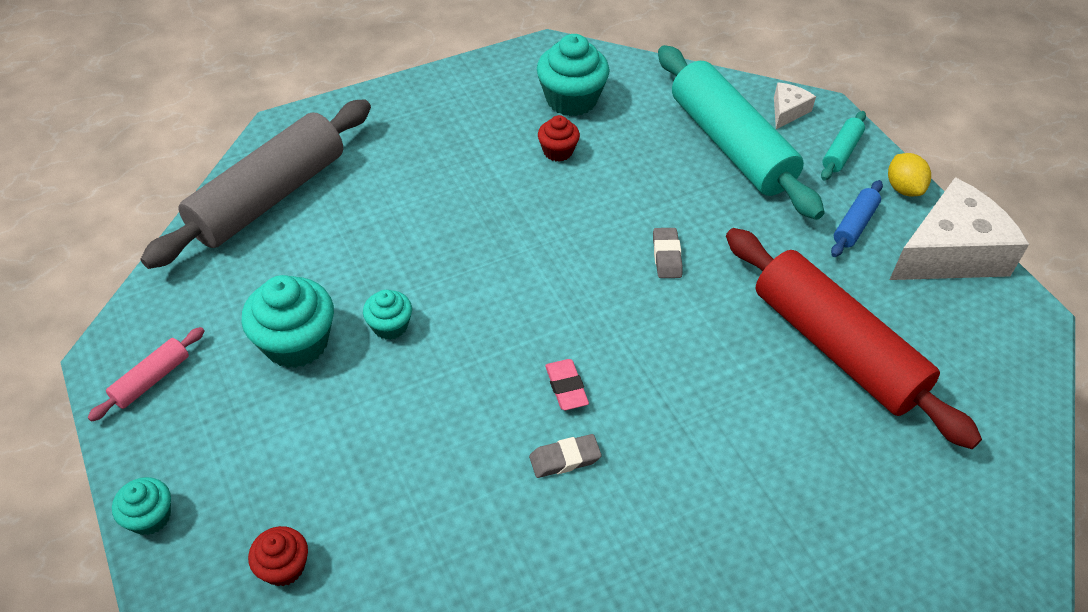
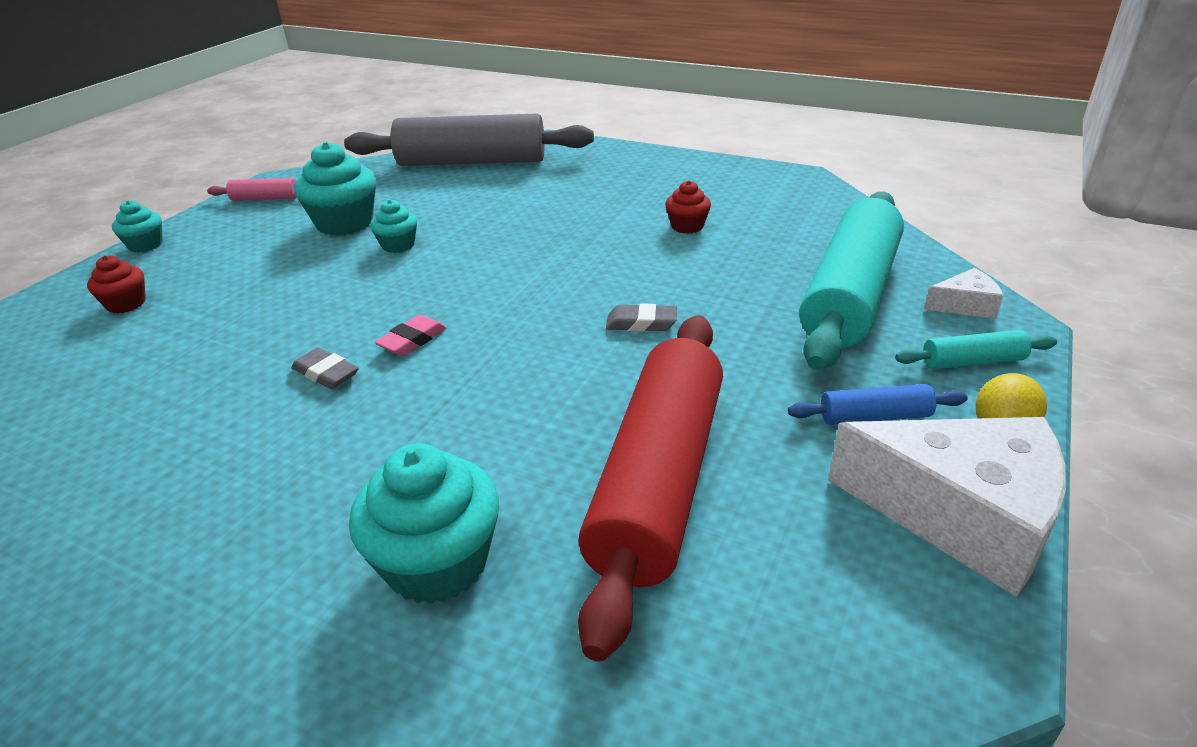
camera: 55 degrees right, 15 degrees down
(571, 99) = (759, 207): turquoise cupcake -> turquoise cupcake (437, 563)
(667, 256) = (641, 323): grey eraser -> grey eraser turned 45 degrees clockwise

